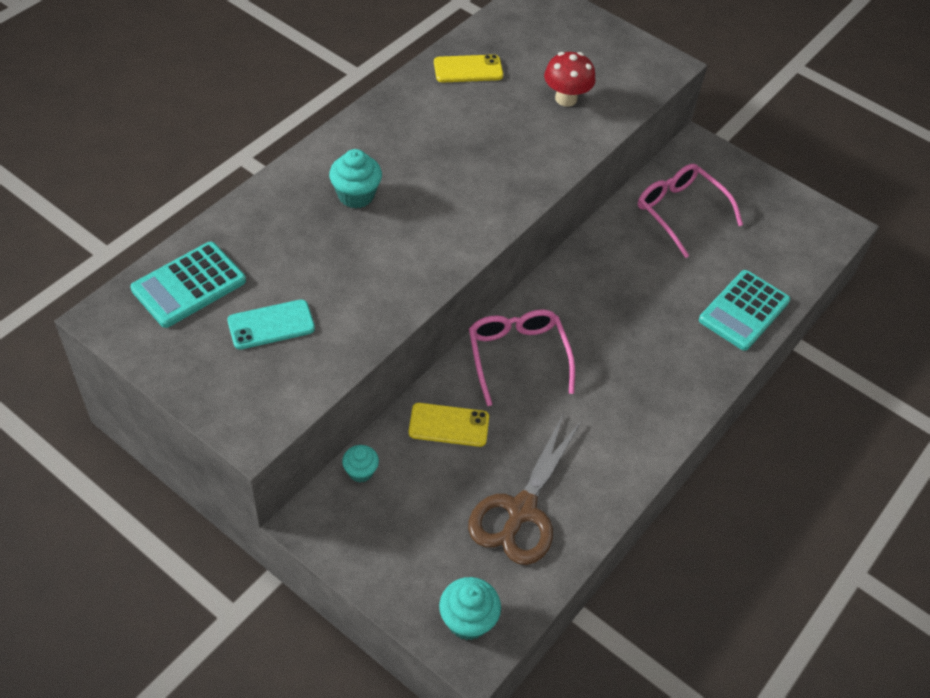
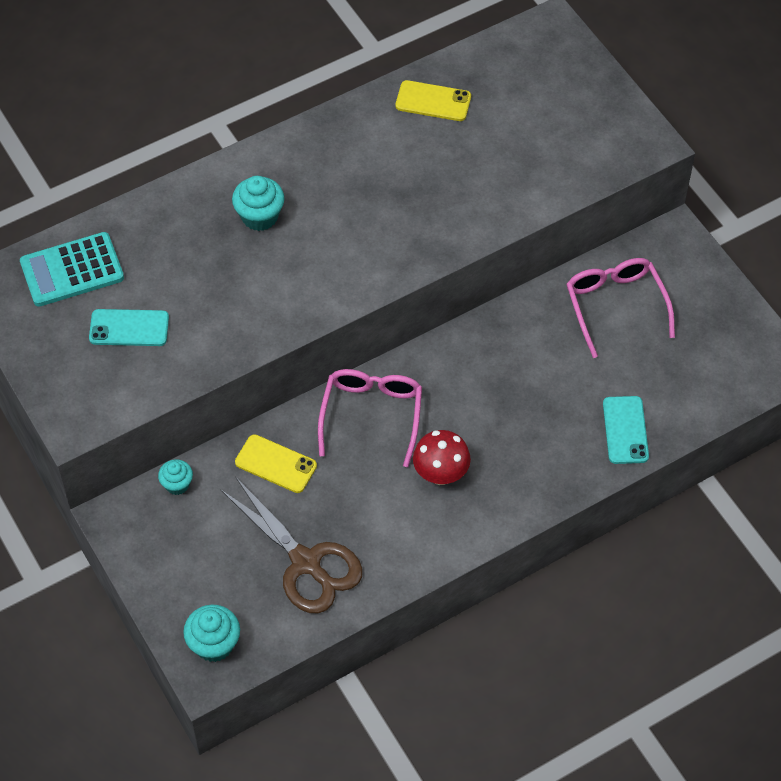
camera: 25 degrees right, 5 degrees up
(521, 510) = (306, 563): brown scissors -> brown scissors turned 90 degrees counterclockwise
(566, 98) = (519, 159): red mushroom -> red mushroom (441, 474)
(743, 310) = (625, 430): turquoise calculator -> turquoise phone

